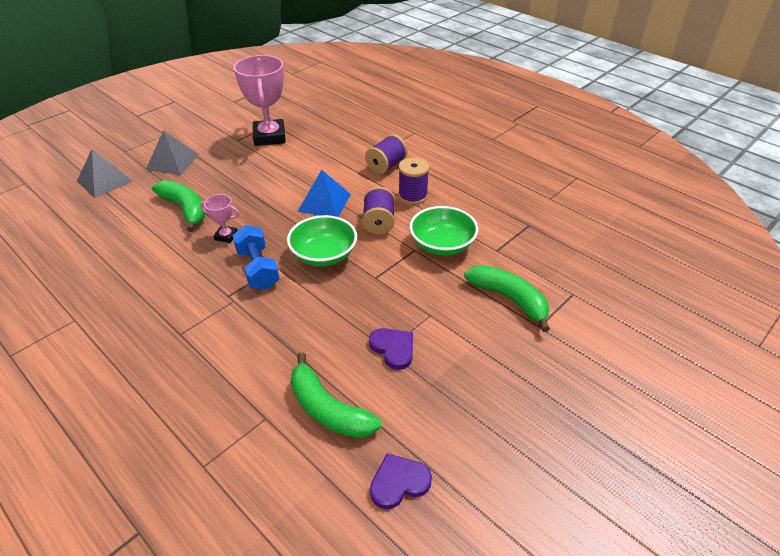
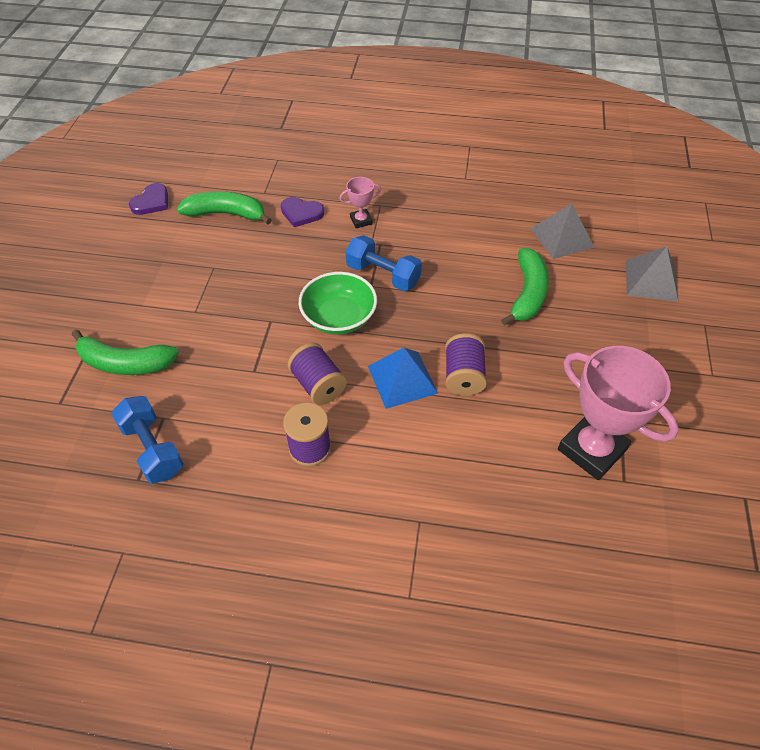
camera: 145 degrees right, 10 degrees up
(172, 162) = (633, 340): grey pyramid -> grey pyramid (562, 237)
(185, 209) = (527, 294): green banana -> green banana turned 90 degrees counterclockwise
(226, 236) = (450, 288): pink trophy -> pink trophy (361, 221)
(386, 166) = (386, 485): purple spool -> purple spool (463, 376)
(393, 348) = (208, 270): purple heart -> purple heart (301, 213)
(442, 245) = (228, 392): green bowl -> none
(512, 236) = (152, 449): none -> blue dumbbell

